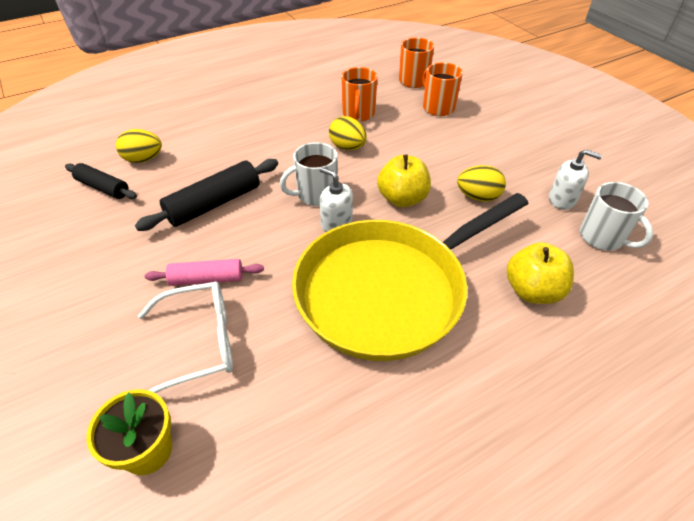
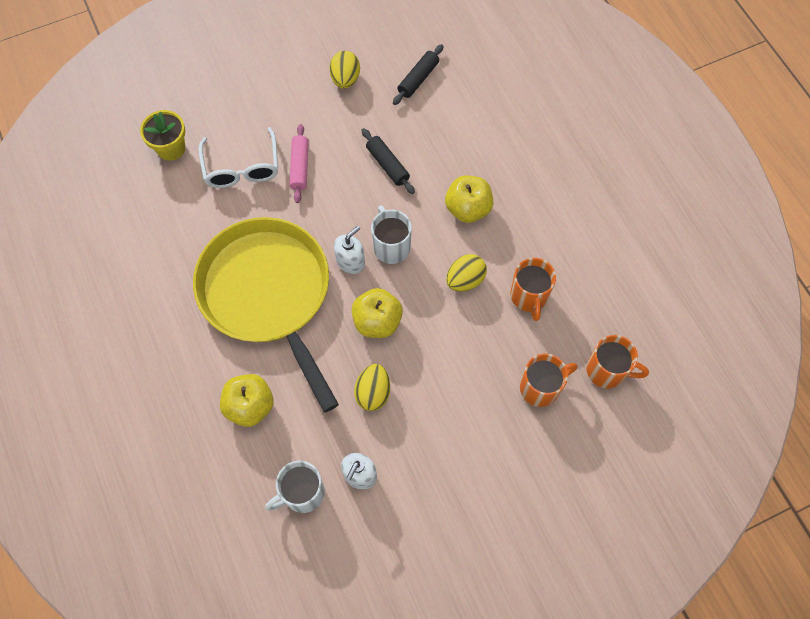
camera: 95 degrees right, 20 degrees up
(143, 159) = (457, 102): yellow egg -> yellow egg (345, 79)
(214, 204) = (387, 165): black rolling pin -> black rolling pin, size x0.65
(271, 148) = (468, 209): none -> yellow apple
(358, 114) = (529, 296): orange mug -> orange mug turned 105 degrees counterclockwise

